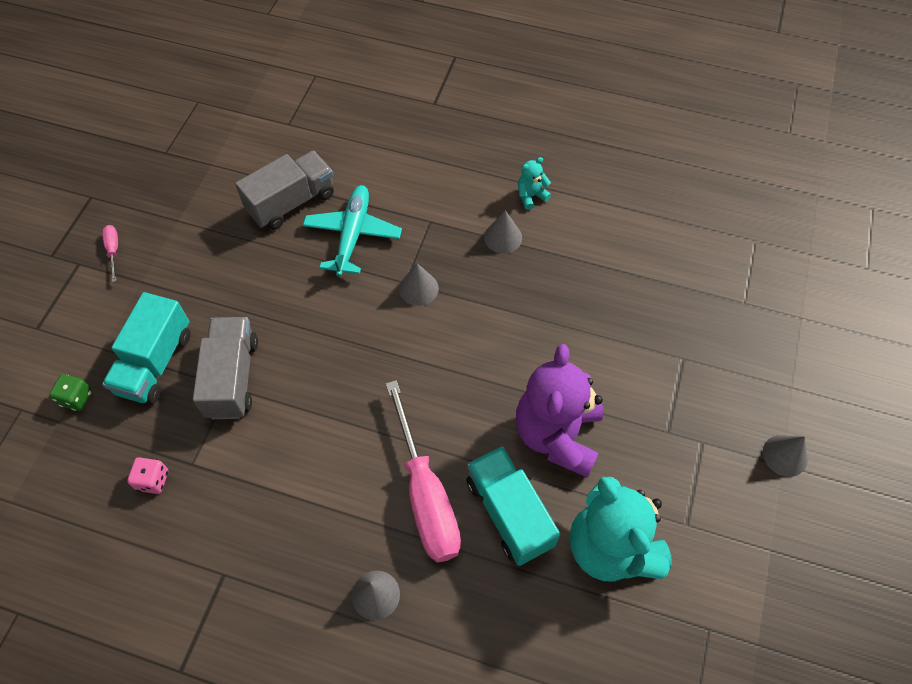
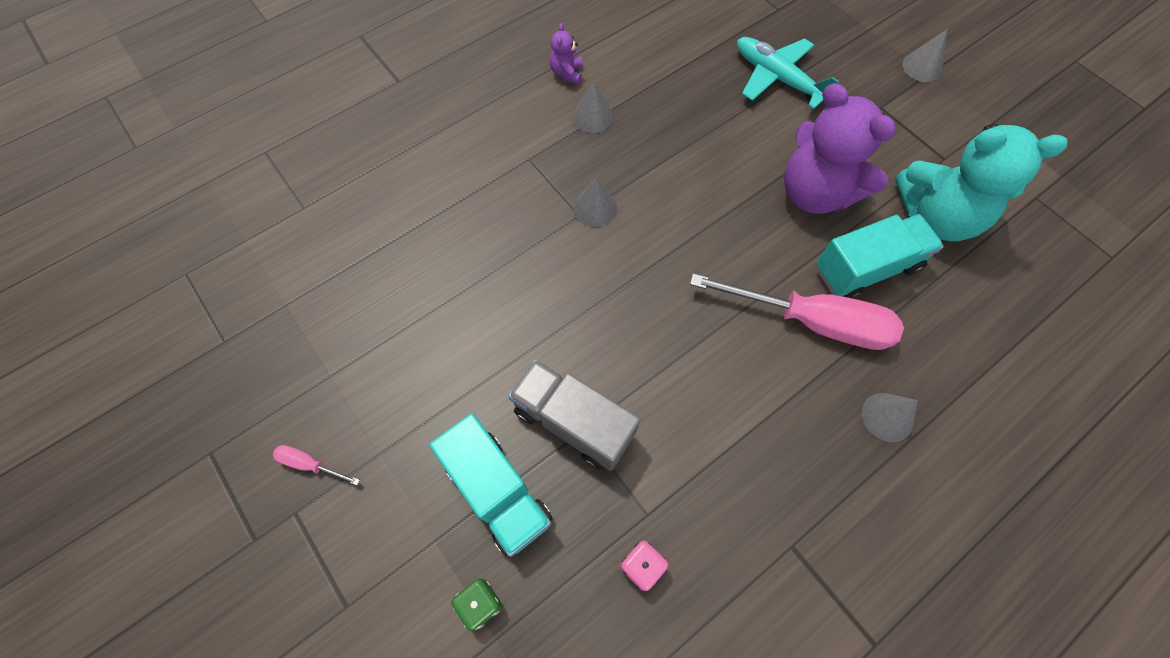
camera: 55 degrees left, 5 degrees up
(291, 202) = (405, 257): grey truck -> none
(352, 235) = (491, 227): turquoise plane -> turquoise plane (777, 78)
(509, 512) = (866, 269): turquoise truck -> turquoise truck turned 150 degrees clockwise
(531, 196) = (567, 73): turquoise teddy bear -> purple teddy bear

